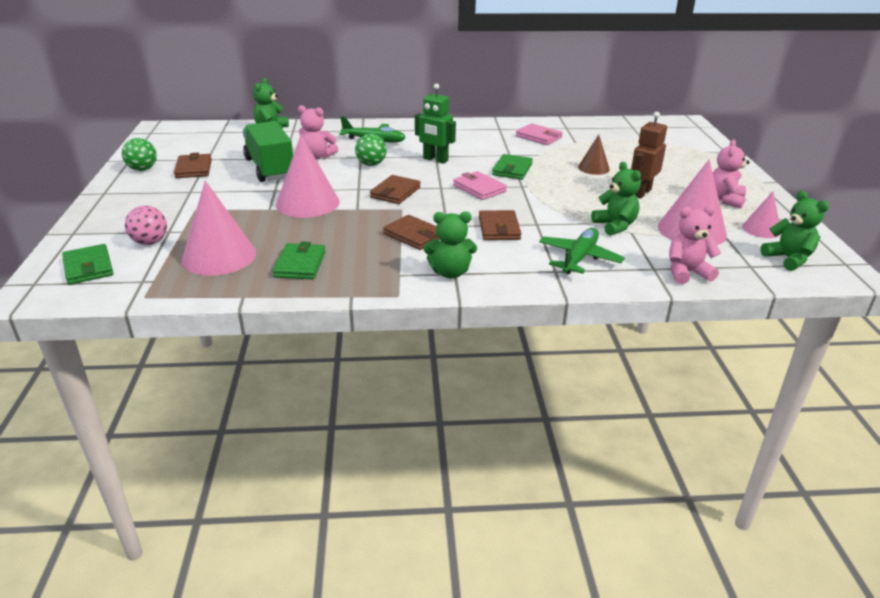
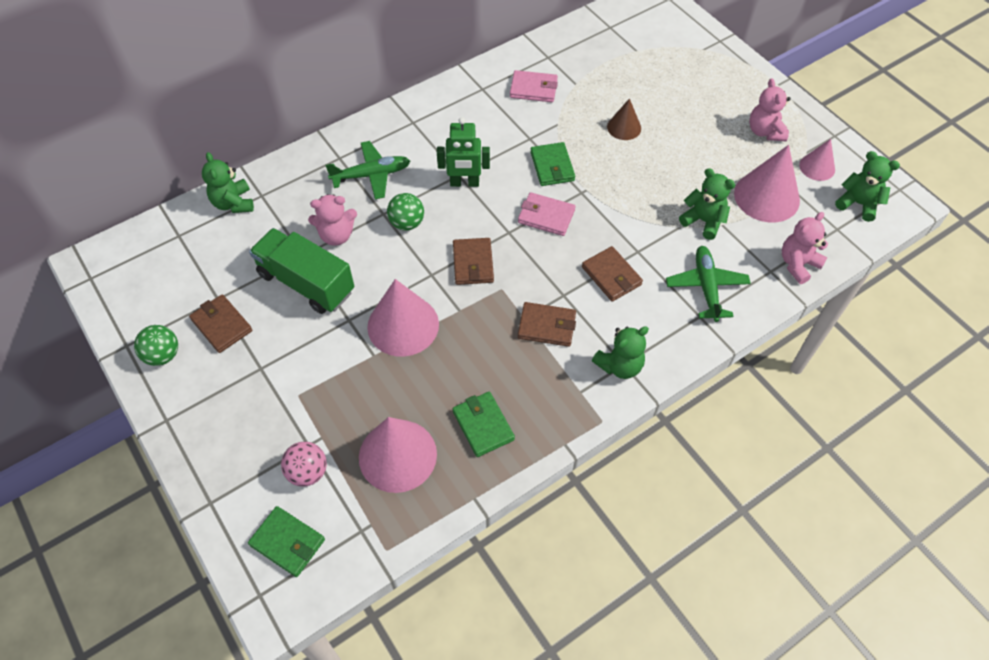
camera: 30 degrees left, 25 degrees up
(641, 193) = (691, 153): brown robot -> none

